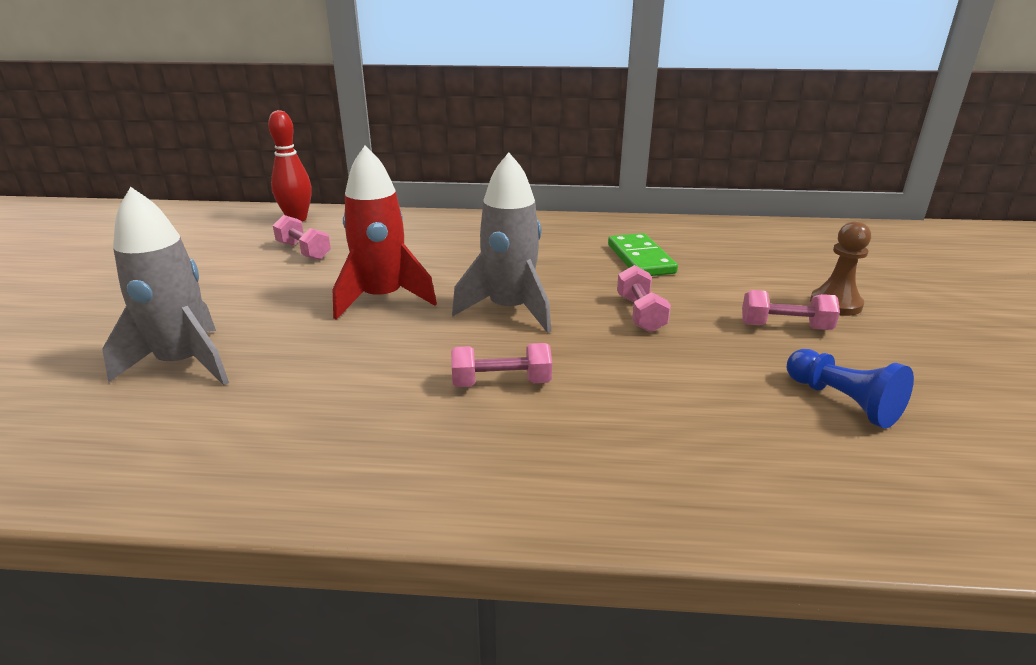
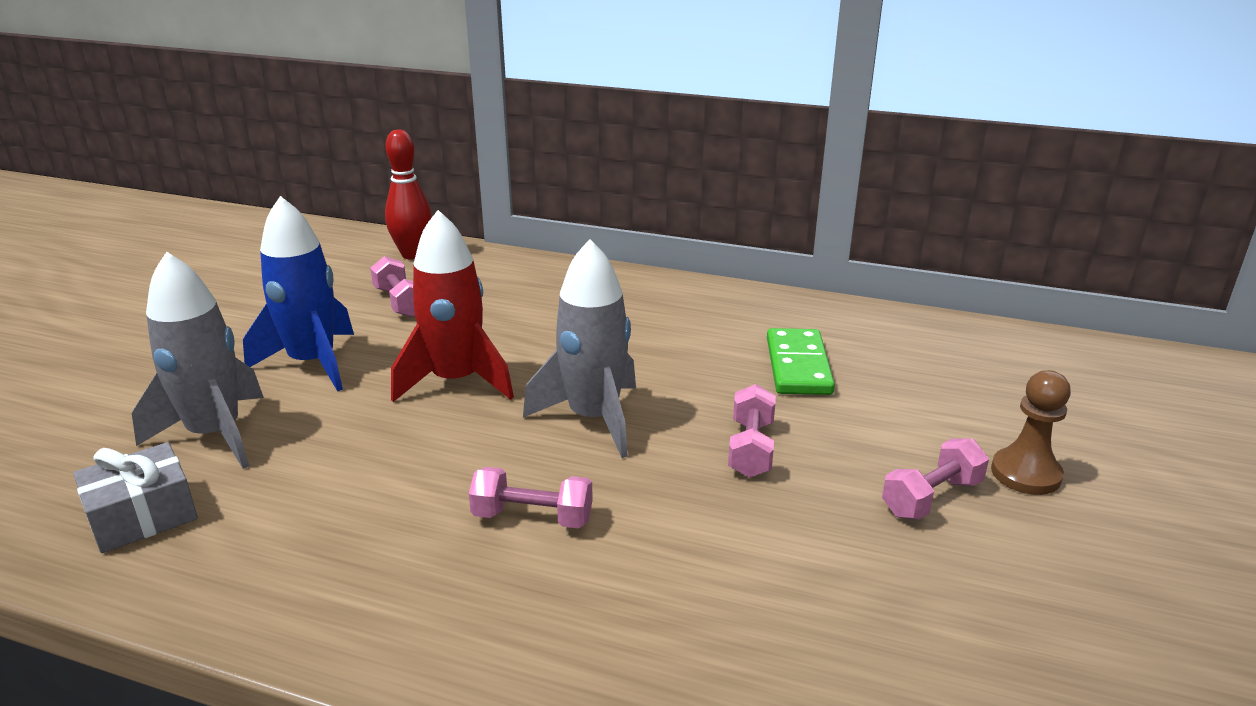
camera: 15 degrees right, 0 degrees up
(142, 435) = (142, 515): none -> grey gift
(249, 301) = (313, 363): none -> blue rocket
(785, 327) = (931, 497): pink dumbbell -> pink dumbbell turned 60 degrees counterclockwise
(842, 402) = (938, 620): blue pawn -> none

